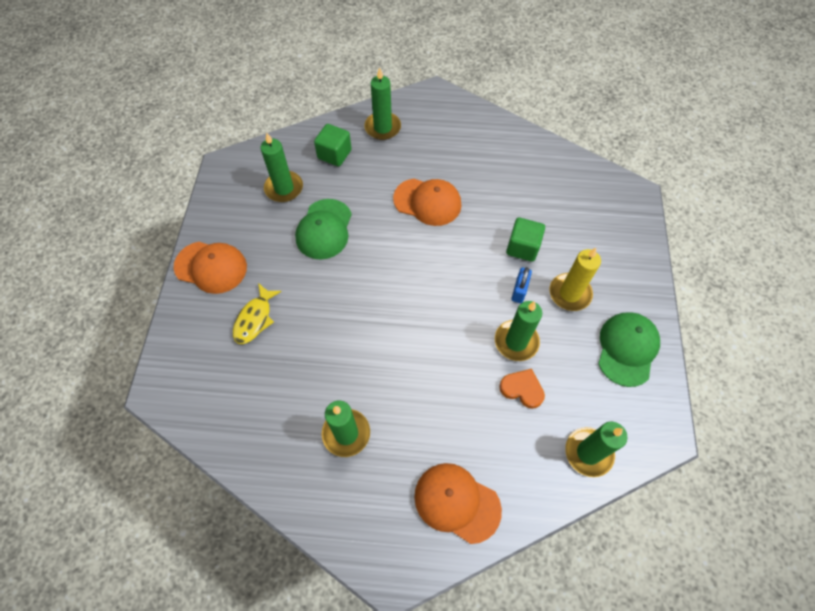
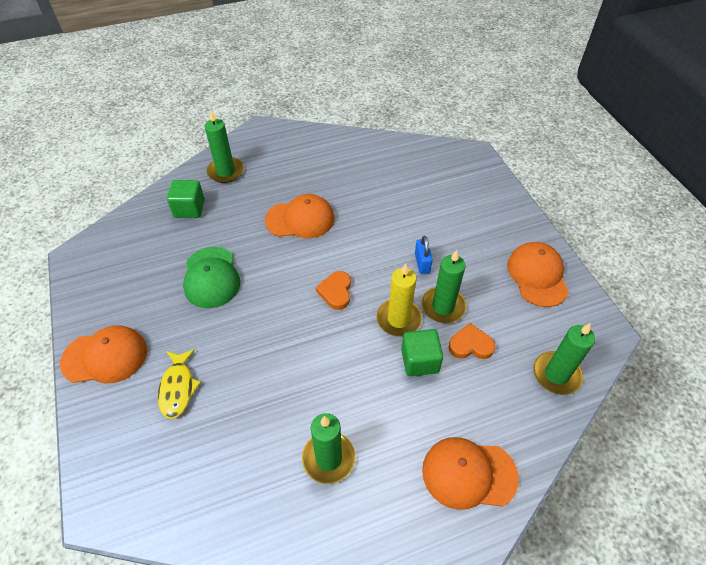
camera: 25 degrees left, 10 degrees down
(284, 188) = (151, 255): green candle -> none
(425, 286) = (336, 292): none -> orange heart
(522, 247) = (405, 227): green cube -> green cube (420, 361)
(569, 293) = (465, 249): yellow candle -> yellow candle (398, 319)
(627, 349) = (537, 275): green cap -> orange cap

